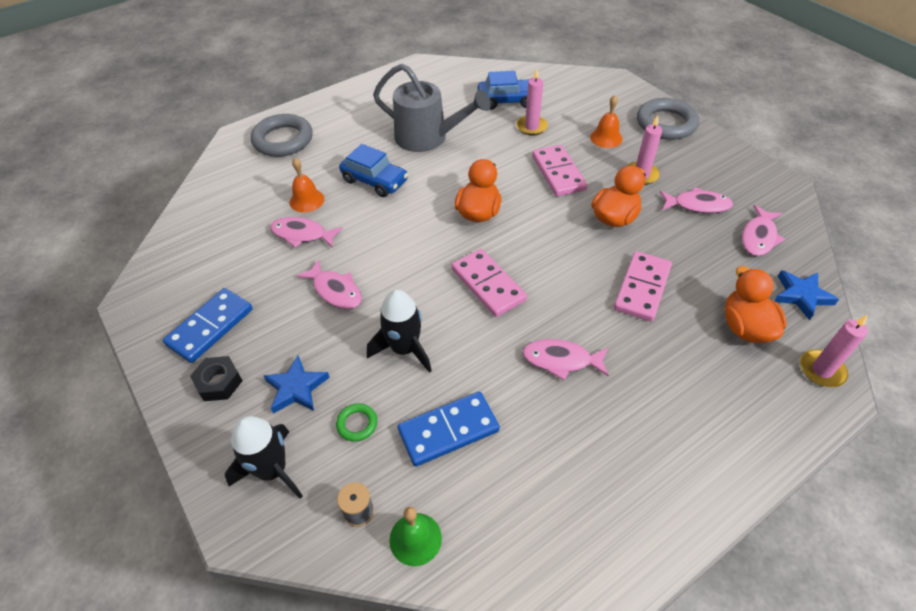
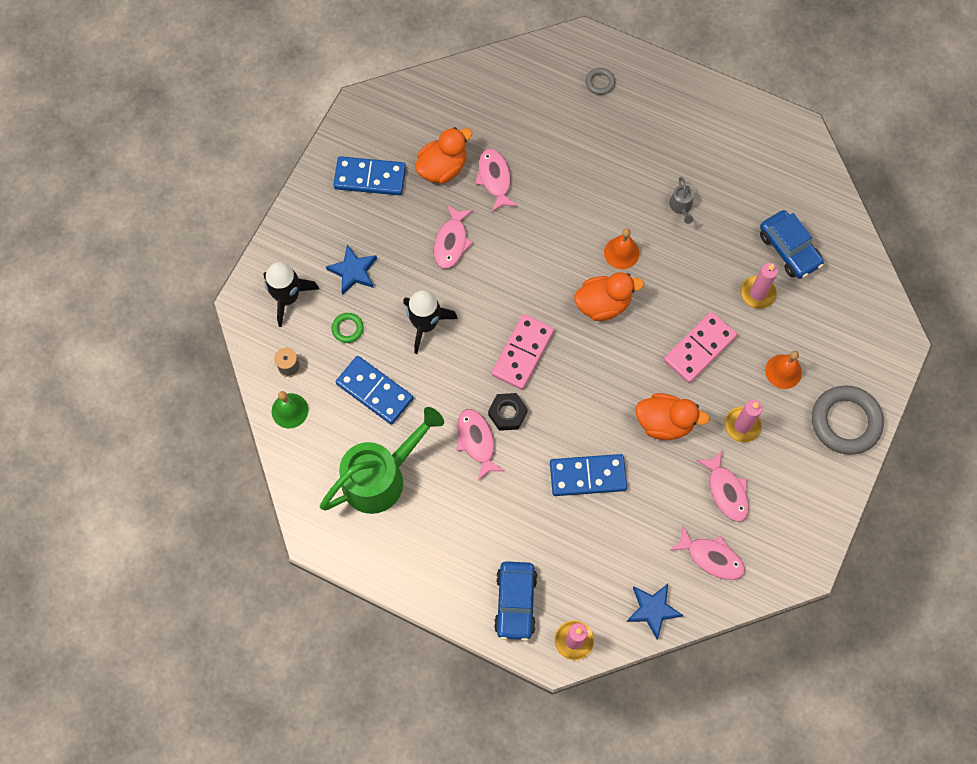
camera: 60 degrees right, 20 degrees up
(219, 382) = (330, 218): black nut -> black nut (507, 413)
(283, 140) = (600, 83): grey ring -> grey ring, size x0.46
(307, 200) = (535, 156): orange bell -> orange bell (621, 253)
(375, 181) = (592, 195): blue car -> blue car (515, 602)
(428, 138) = (681, 207): grey watering can -> grey watering can, size x0.40
(557, 471) = (381, 476): none -> green watering can
(642, 288) = (587, 476): pink domino -> blue domino
(745, 327) = (588, 571): orange duck -> orange duck (442, 168)
(758, 237) = (711, 557): pink fish -> pink fish turned 150 degrees counterclockwise

